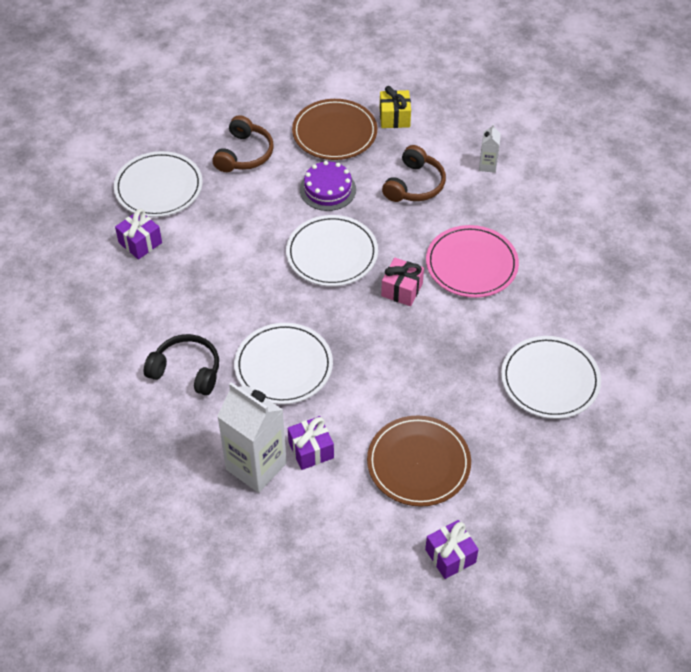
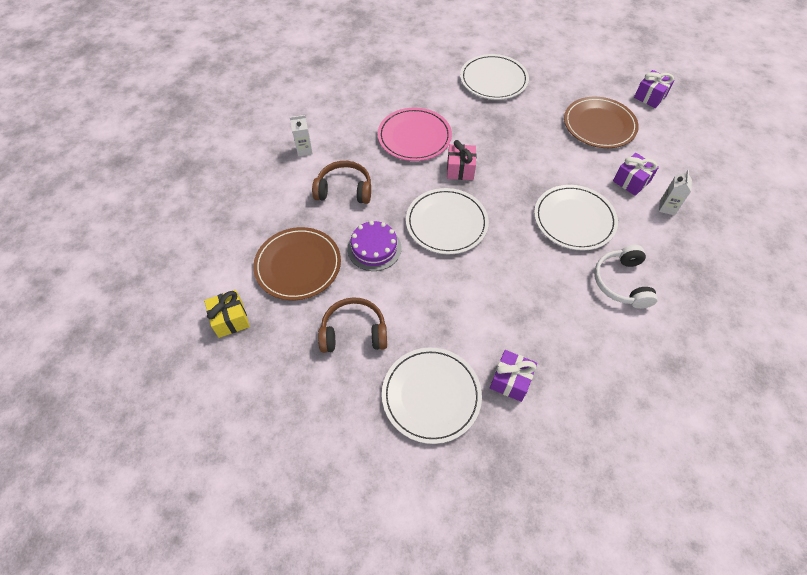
camera: 110 degrees left, 5 degrees up
(186, 371) = (621, 282): black headphones -> white headphones
(256, 466) = (667, 207): white carton -> white carton, size x0.46
(394, 117) = (263, 225): yellow gift -> yellow gift (230, 319)

